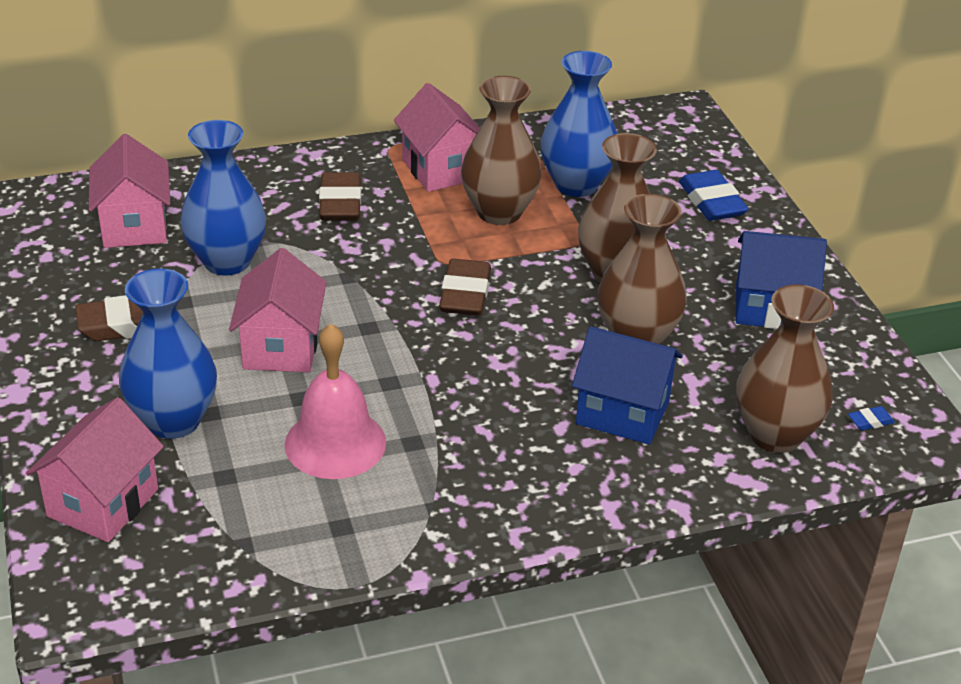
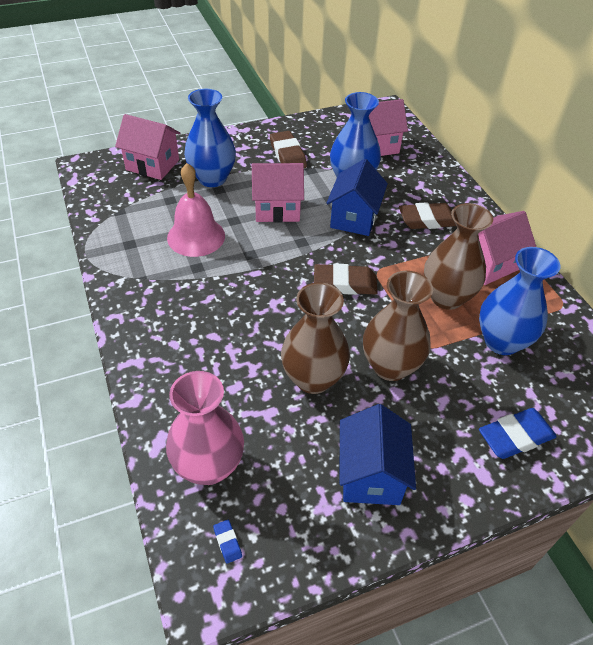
camera: 85 degrees right, 10 degrees up
(623, 413) = (229, 369): blue house -> blue house (354, 218)
(775, 435) = (209, 466): brown vase -> pink vase

